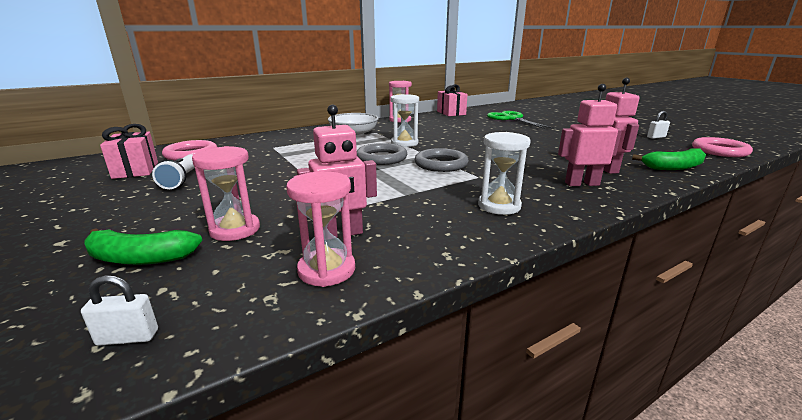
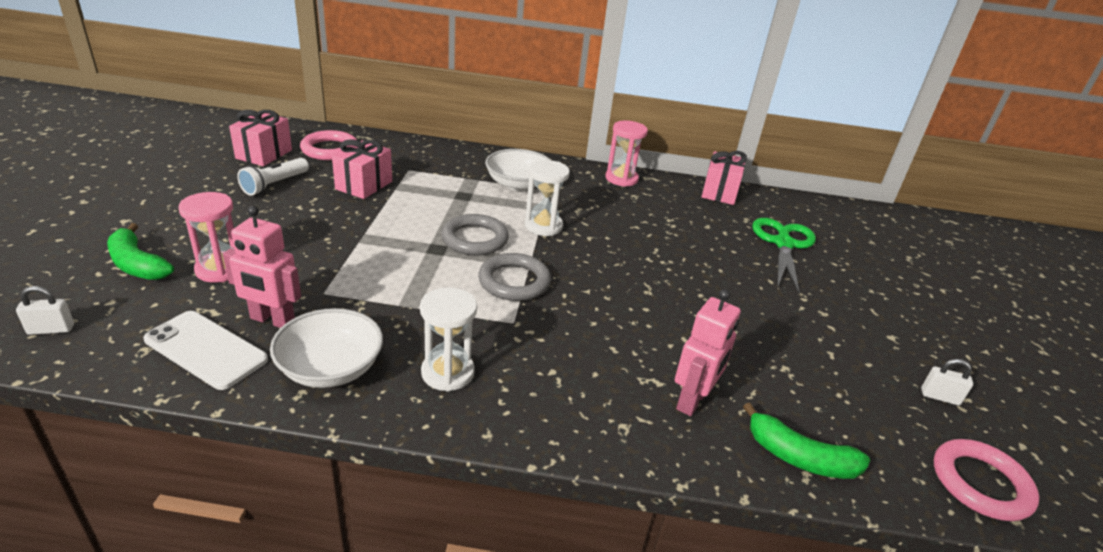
camera: 35 degrees right, 10 degrees up
(128, 337) = (51, 329): white padlock -> white padlock turned 45 degrees counterclockwise
(257, 160) = (364, 185): none -> pink gift
(326, 270) = (206, 349): pink hourglass -> white phone
(435, 235) = (330, 368): none -> white bowl
(581, 184) = (601, 401): pink robot -> none

